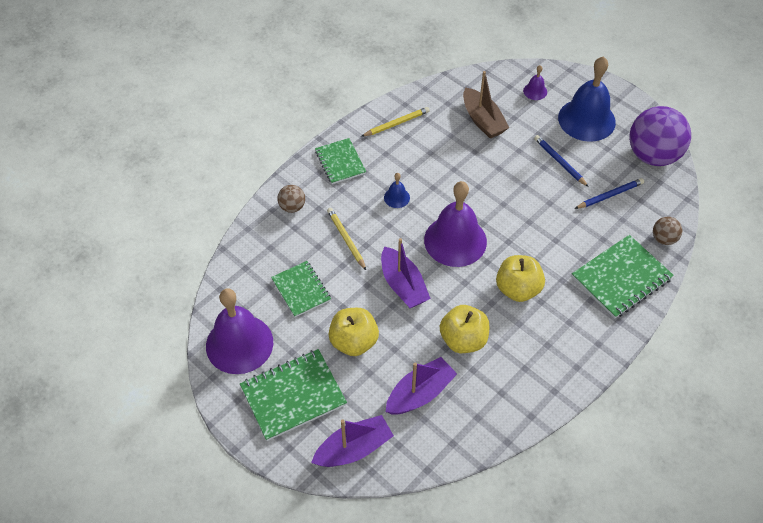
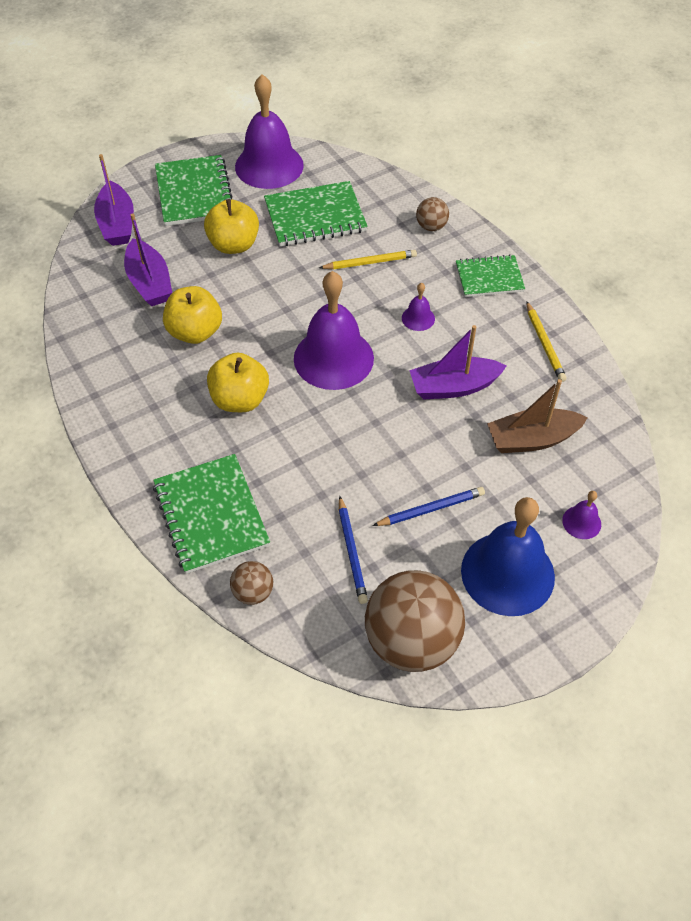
camera: 105 degrees right, 0 degrees up
(301, 290) = (315, 217): green notebook -> green notebook, size x1.55
(396, 197) = (418, 318): blue bell -> purple bell
(403, 285) = (288, 297): purple boat -> purple boat (454, 387)
(653, 155) = (411, 641): purple ball -> brown ball

